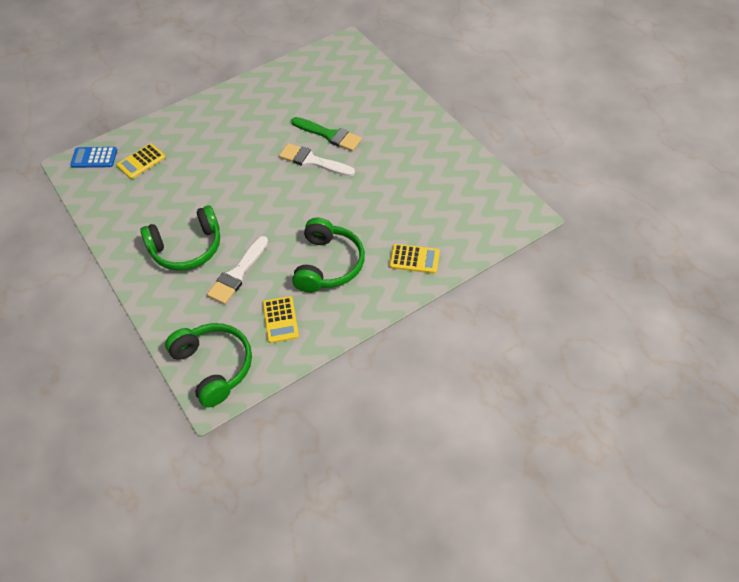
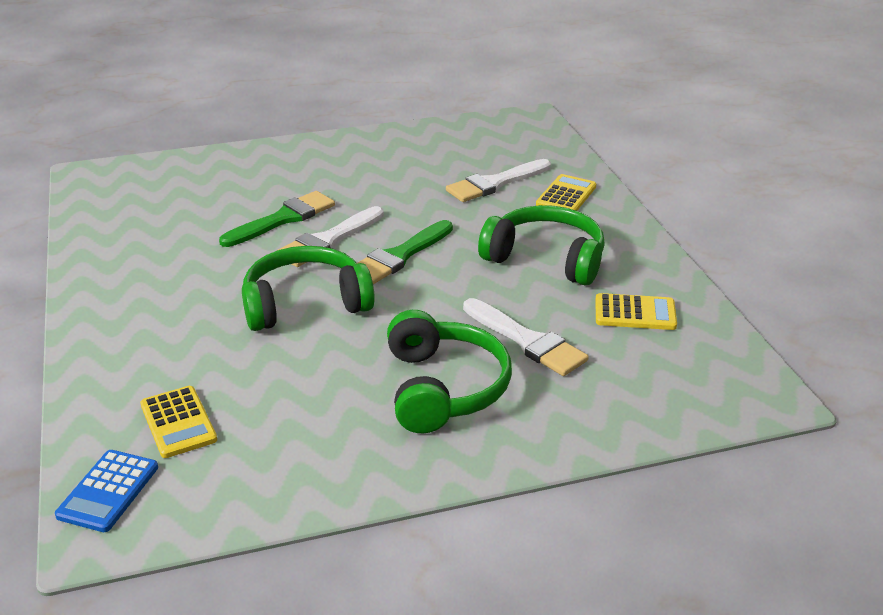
camera: 75 degrees left, 20 degrees down
(214, 366) = (709, 387): green headphones -> green headphones (305, 304)
(307, 196) = (400, 256): none -> green brush
(415, 218) = (495, 183): none -> white brush

